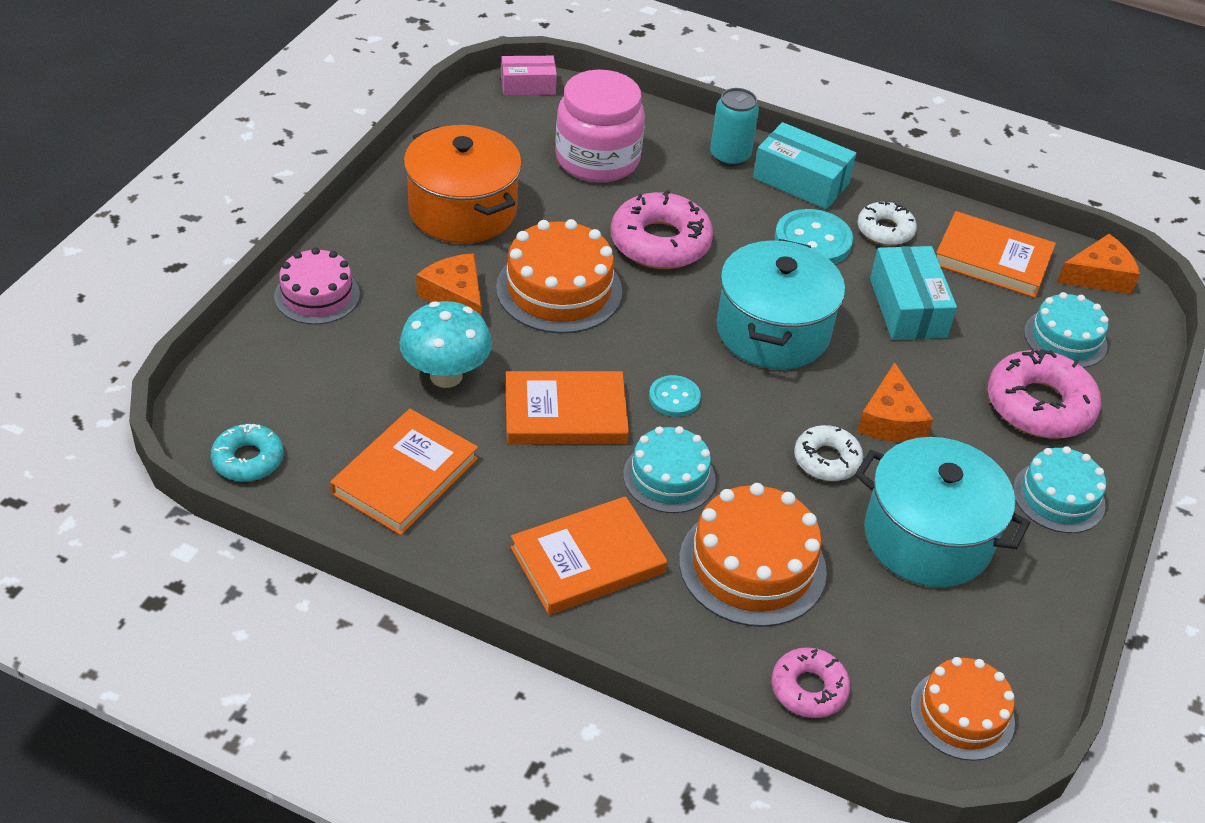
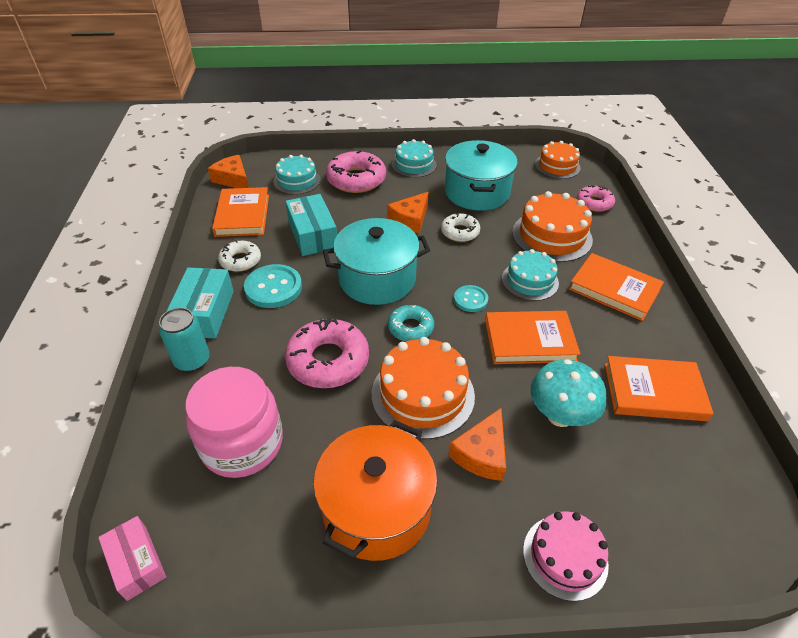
camera: 115 degrees left, 0 degrees up
(248, 459) = (741, 487): turquoise donut -> turquoise donut (410, 328)
(565, 413) = (529, 340): orange book -> orange book turned 60 degrees counterclockwise
(890, 419) = (410, 219): orange cheese -> orange cheese turned 150 degrees clockwise
(907, 308) = (313, 235): turquoise box -> turquoise box turned 75 degrees counterclockwise

